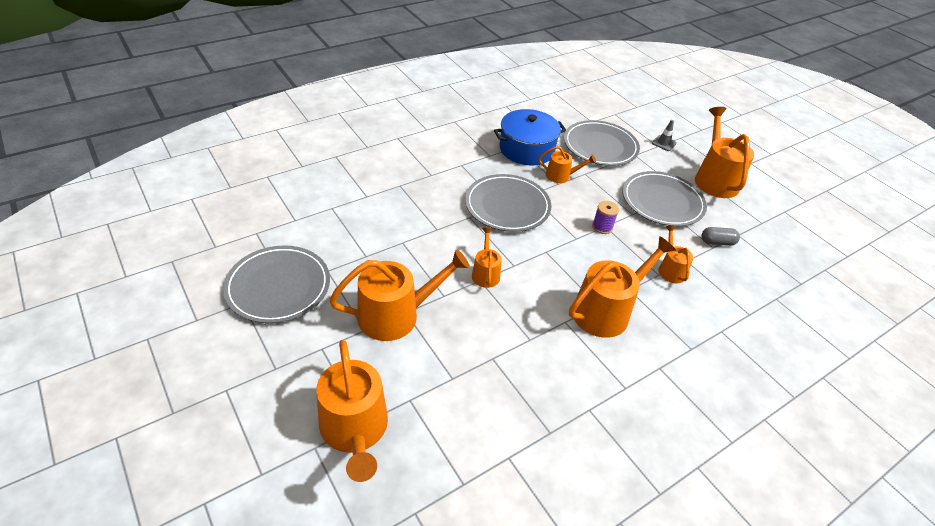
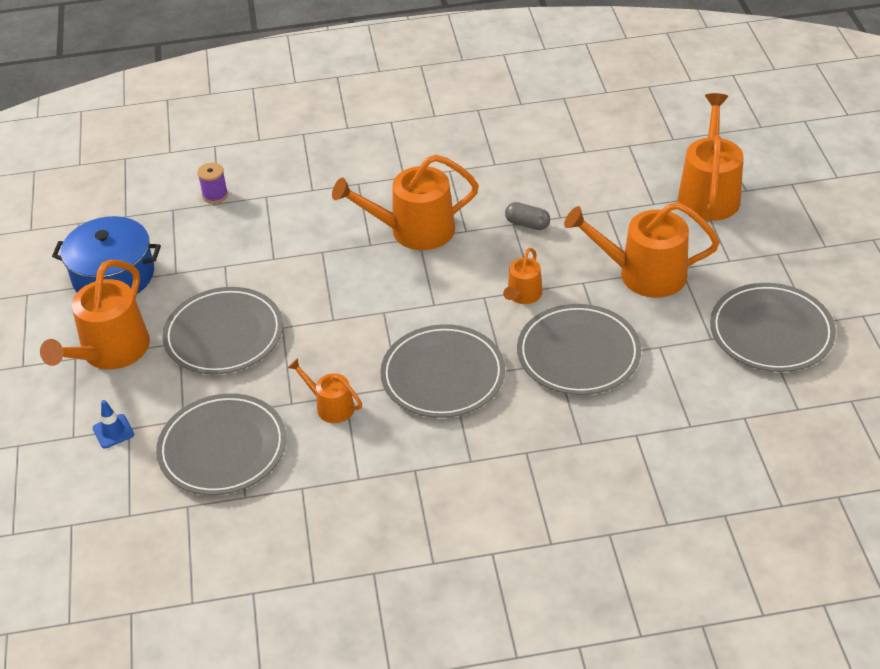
camera: 150 degrees left, 0 degrees up
(424, 238) = (578, 353): none -> grey plate
(526, 149) = (347, 469): blue pot -> blue pot (113, 275)
(602, 227) = (338, 319): purple spool -> purple spool (215, 195)
(664, 143) = (113, 431): grey traffic cone -> blue traffic cone
(670, 269) = (303, 253): orange watering can -> none
(717, 242) = (213, 269): grey capsule -> grey capsule (527, 224)

